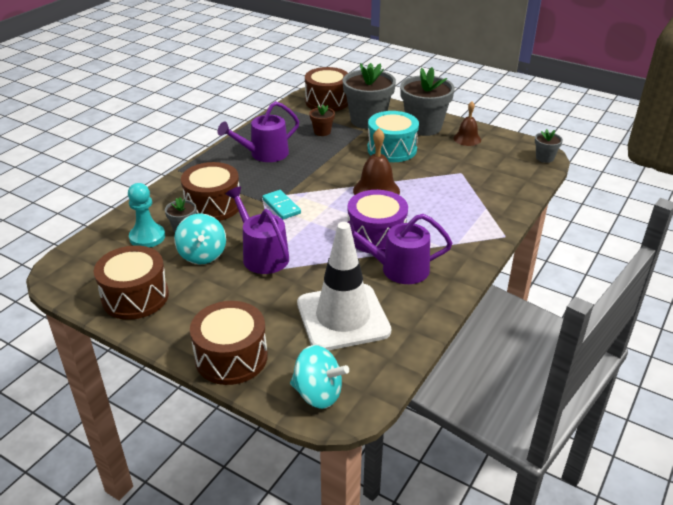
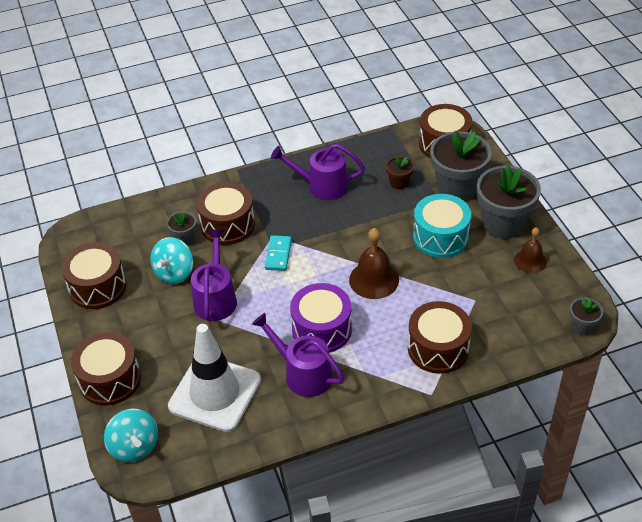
camera: 40 degrees right, 10 degrees up
(147, 237) = (153, 232): turquoise pawn -> none
(474, 209) = (438, 348): none -> brown drum

